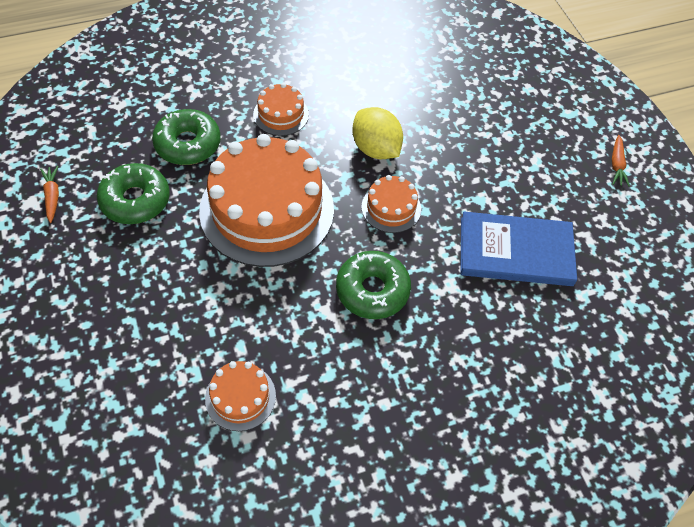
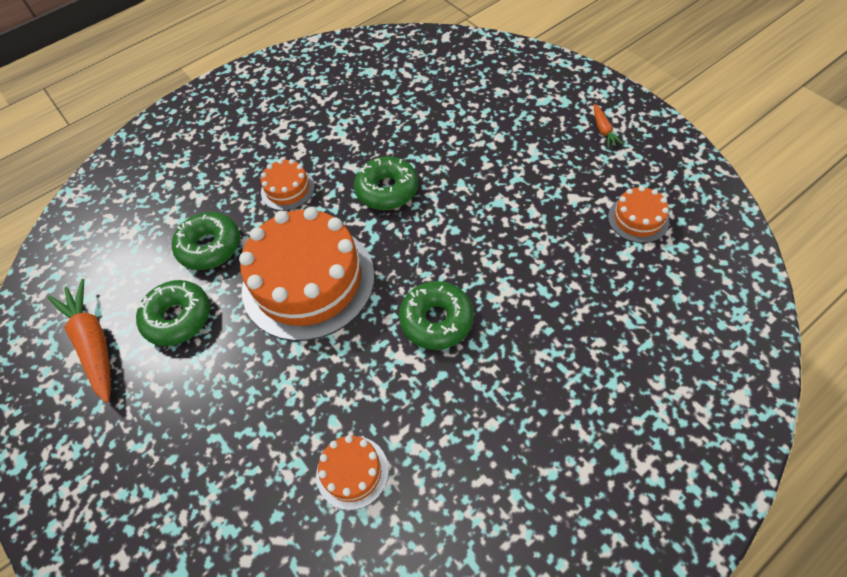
camera: 10 degrees left, 0 degrees up
(52, 197) = (94, 344): orange carrot -> orange carrot, size x2.08
(376, 149) = (387, 190): yellow lemon -> green donut
(391, 208) = (422, 238): orange cake -> orange cake (638, 219)
(515, 252) = (550, 237): blue book -> none

